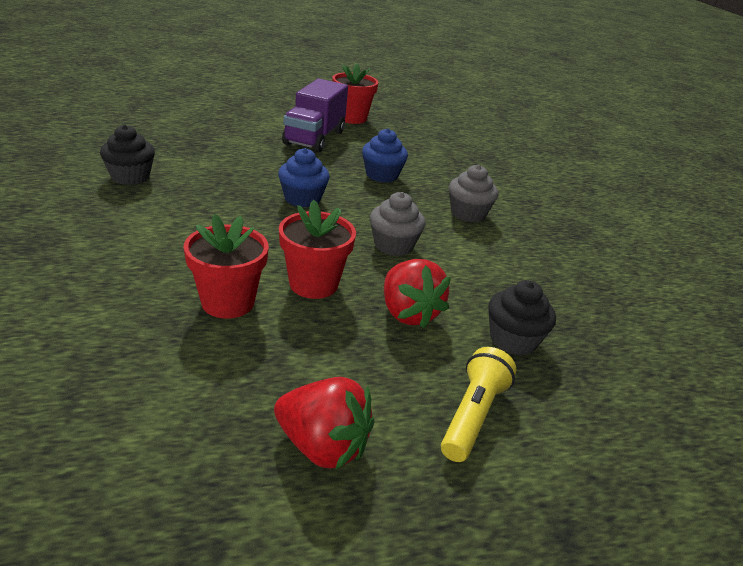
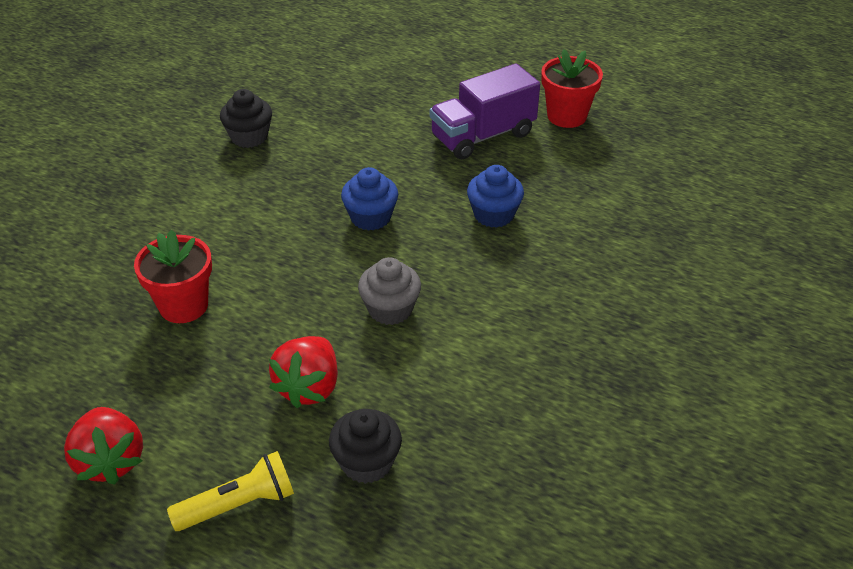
camera: 45 degrees right, 10 degrees up
(313, 284) = (267, 319): red flower pot -> none
(468, 213) = (525, 303): grey cupcake -> none

